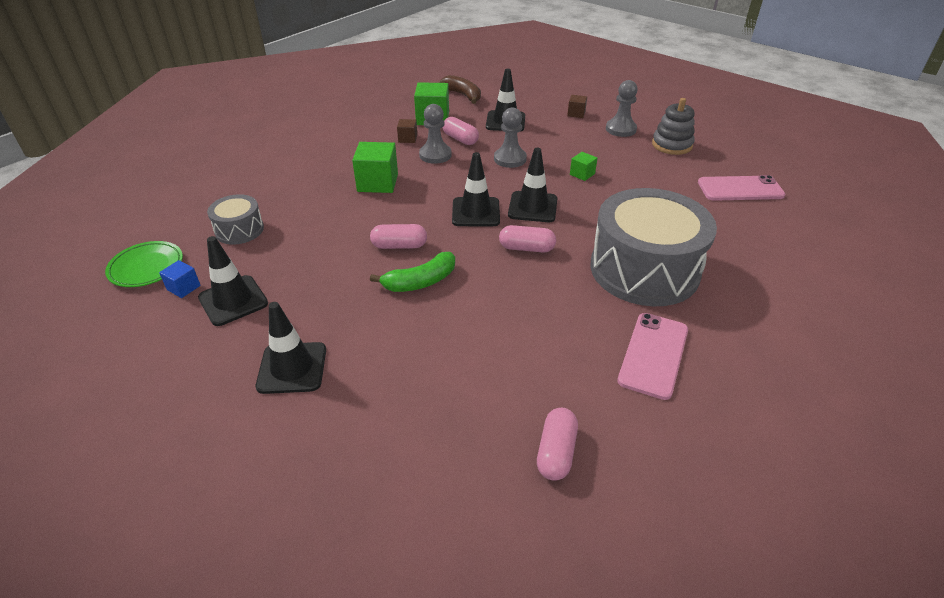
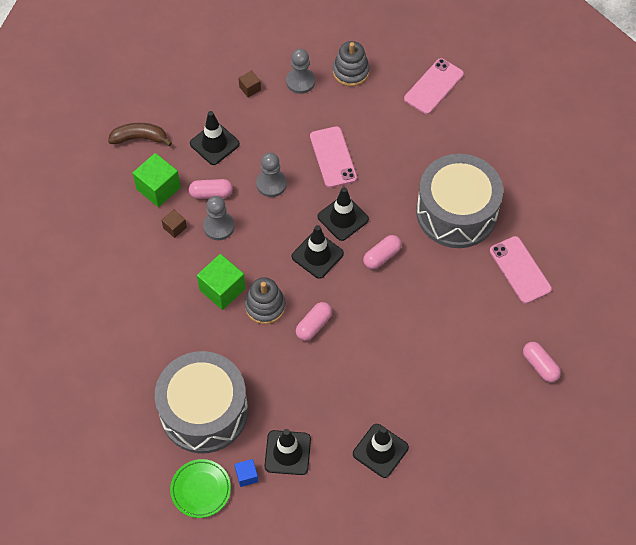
camera: 50 degrees left, 20 degrees up
(239, 230) = (204, 411): grey drum -> grey drum, size x2.12
(387, 210) = (265, 306): none -> grey stacking toy
(420, 282) = (362, 337): green banana -> none
(582, 174) = (333, 157): green cube -> pink phone

